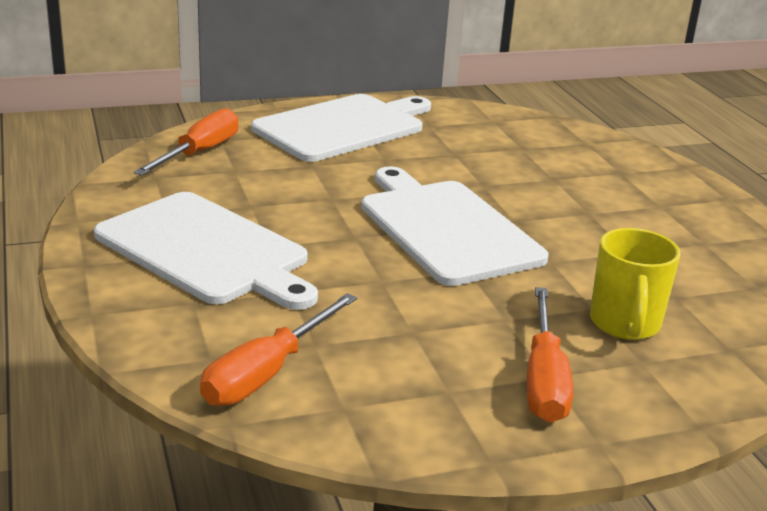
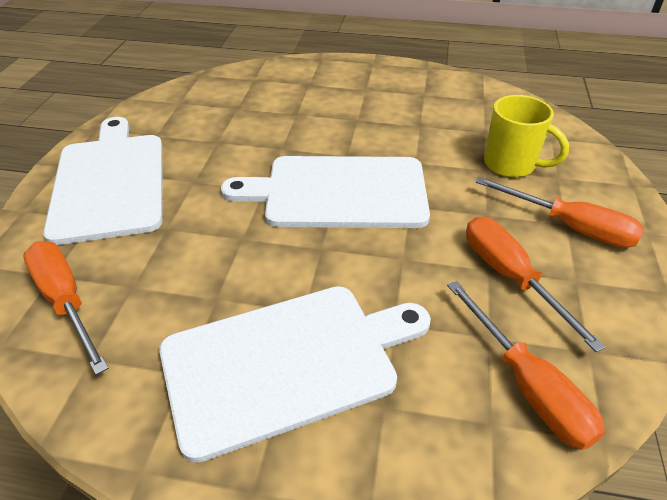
camera: 60 degrees left, 15 degrees up
(412, 346) = (510, 277): none -> orange screwdriver

